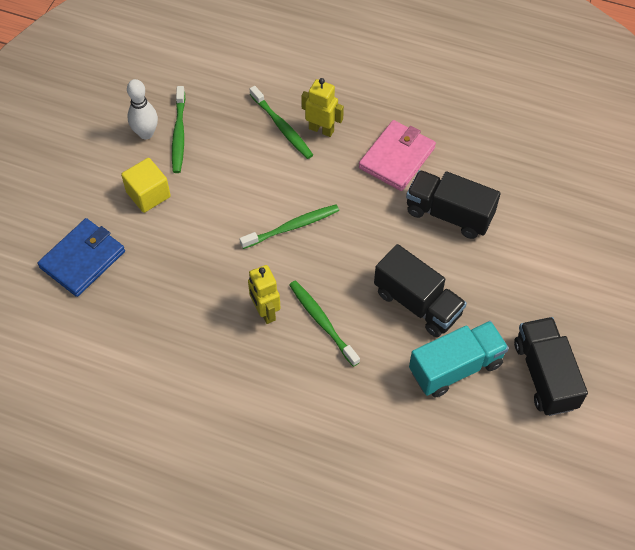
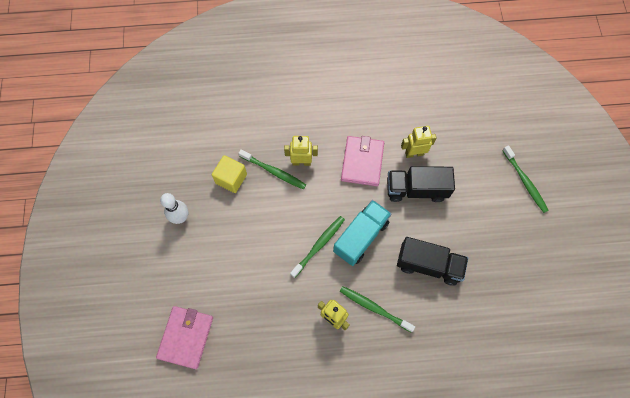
camera: 25 degrees left, 10 degrees up
(83, 259) = (186, 337): blue wallet -> pink wallet
(148, 194) = (207, 265): yellow cube -> yellow cube (231, 178)
(179, 135) = (205, 208): green toothbrush -> green toothbrush (525, 182)
(455, 367) = (475, 301): turquoise truck -> turquoise truck (361, 237)
(469, 173) = (414, 153): none -> yellow robot
(545, 375) = (532, 280): black truck -> none

